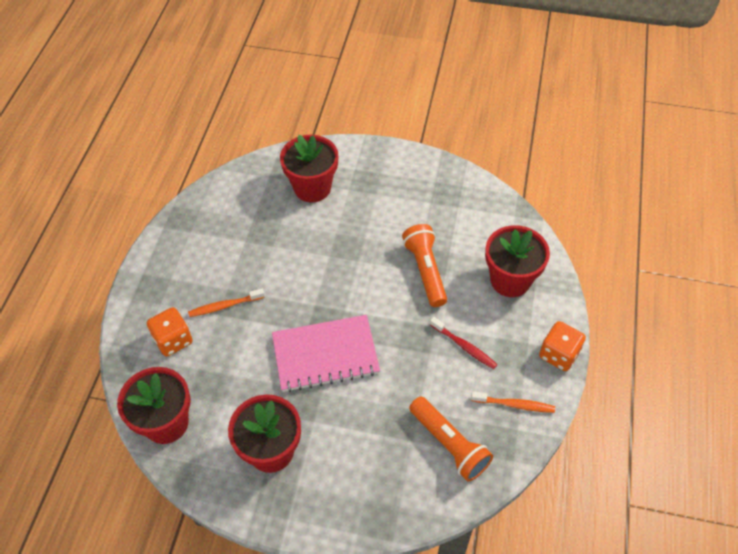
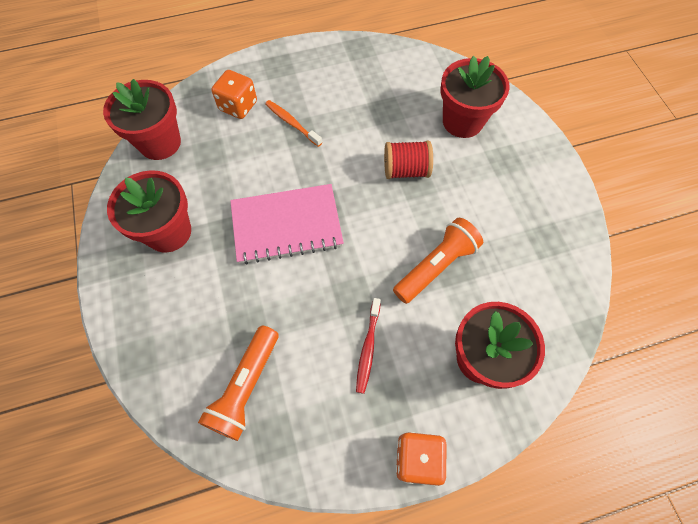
camera: 60 degrees right, 10 degrees up
(325, 355) = (286, 225): pink notebook -> pink notebook turned 60 degrees counterclockwise
(330, 248) = (405, 170): none -> red spool
(514, 404) = (325, 435): orange toothbrush -> none

